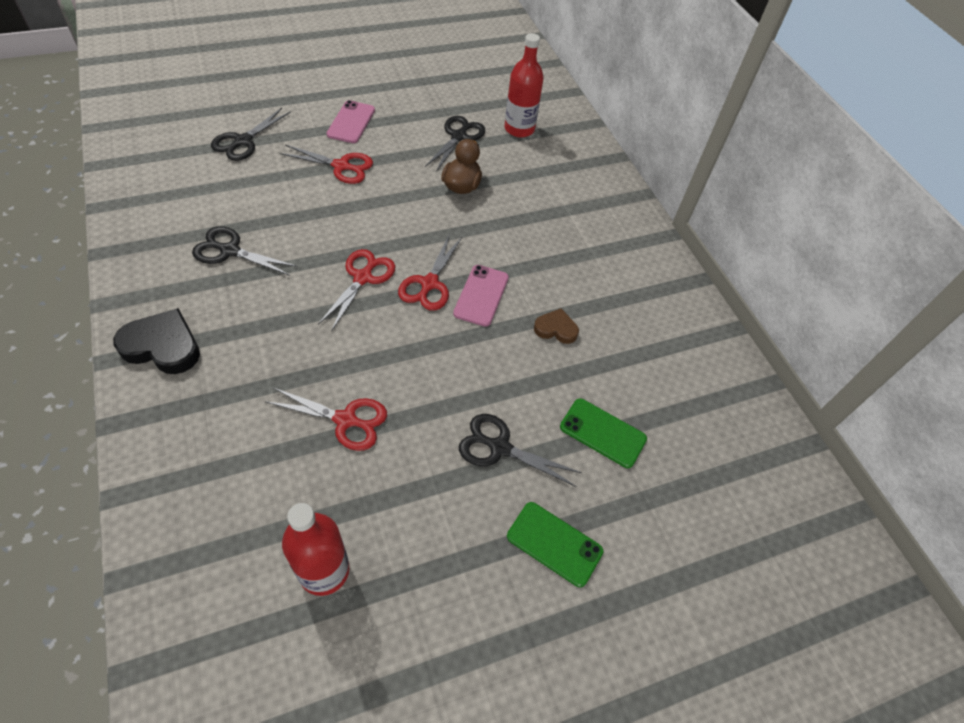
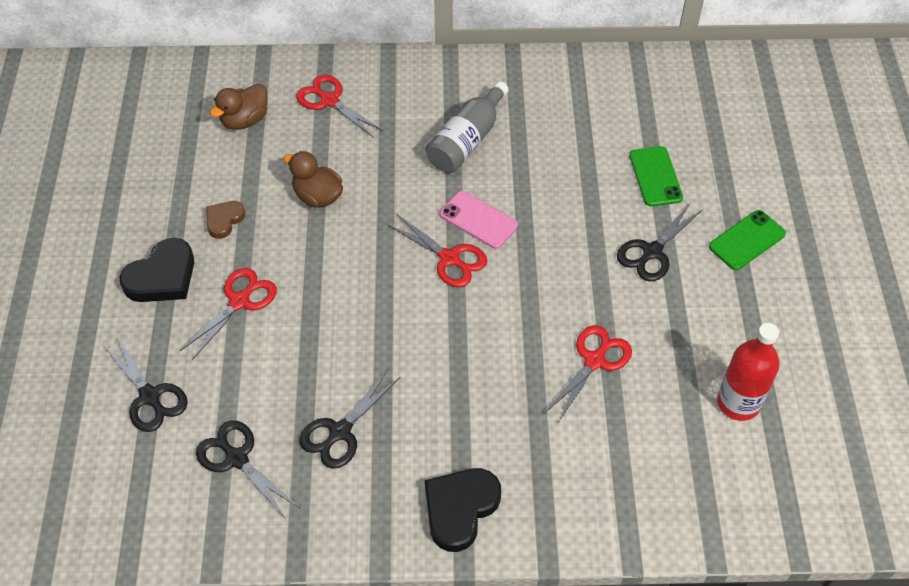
camera: 65 degrees left, 0 degrees up
(351, 122) = (162, 277): pink phone -> black heart
(363, 278) = (422, 314): red scissors -> red scissors (329, 101)
(458, 136) = (234, 178): black scissors -> black scissors (237, 459)
(519, 129) = (245, 120): red bottle -> brown duck
(556, 329) = (537, 174): brown heart -> brown heart (224, 220)
(570, 268) = (467, 140): none -> grey bottle
(602, 433) = (655, 176): green phone -> green phone turned 60 degrees counterclockwise

